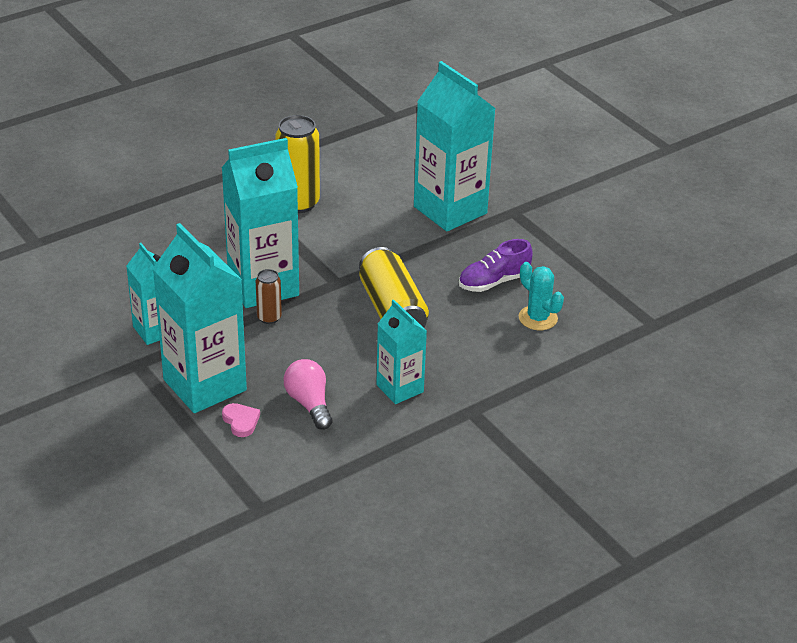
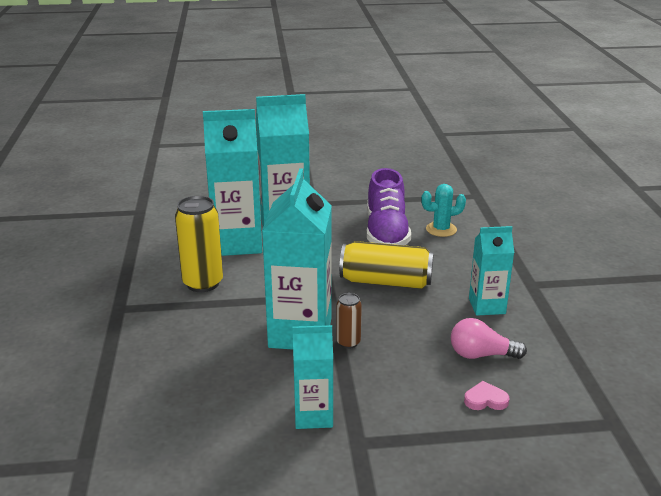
camera: 60 degrees left, 10 degrees down
(205, 385) = (420, 407): turquoise carton -> turquoise carton (237, 243)
(494, 282) = (386, 233): purple shoe -> purple shoe, size x1.60

